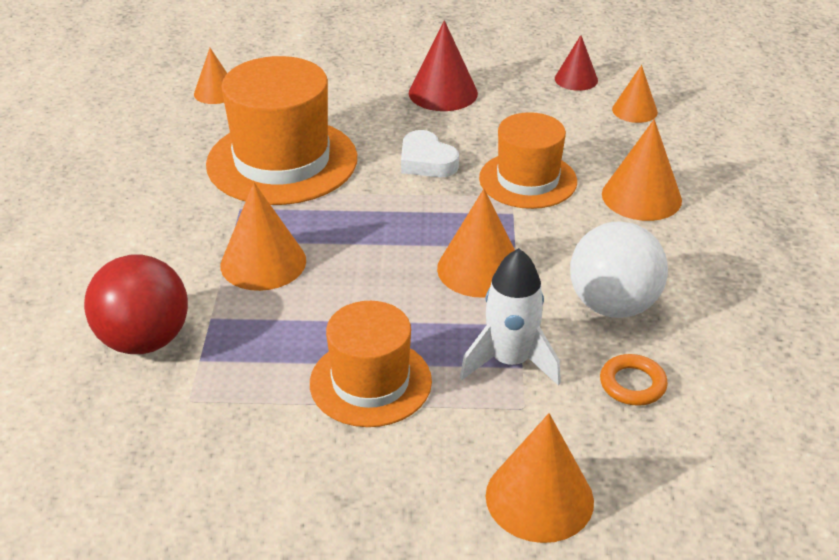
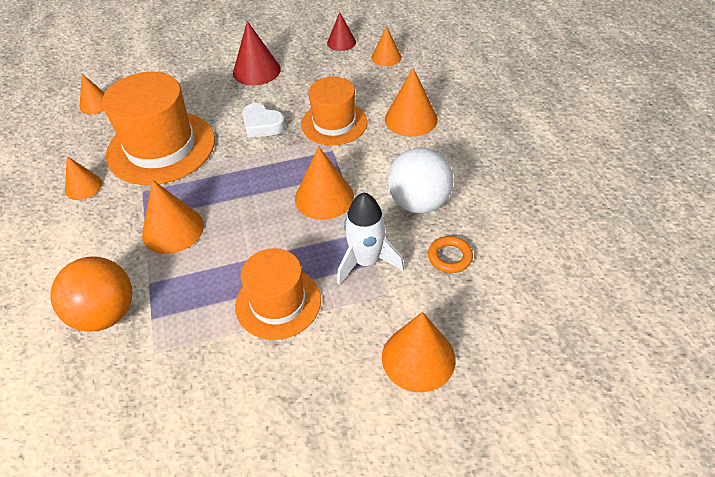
camera: 15 degrees left, 10 degrees up
(144, 341) = (105, 314): red ball -> orange ball
(167, 187) = (83, 186): none -> orange cone

